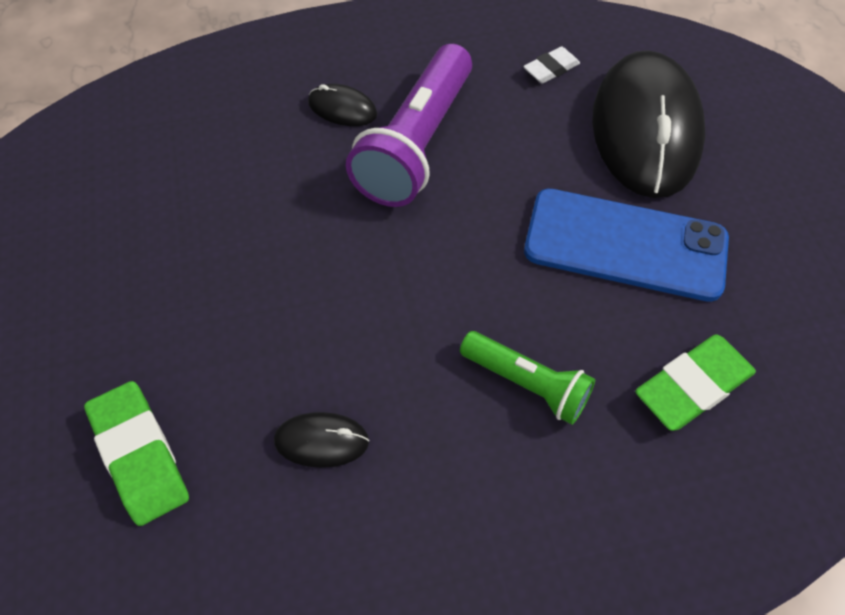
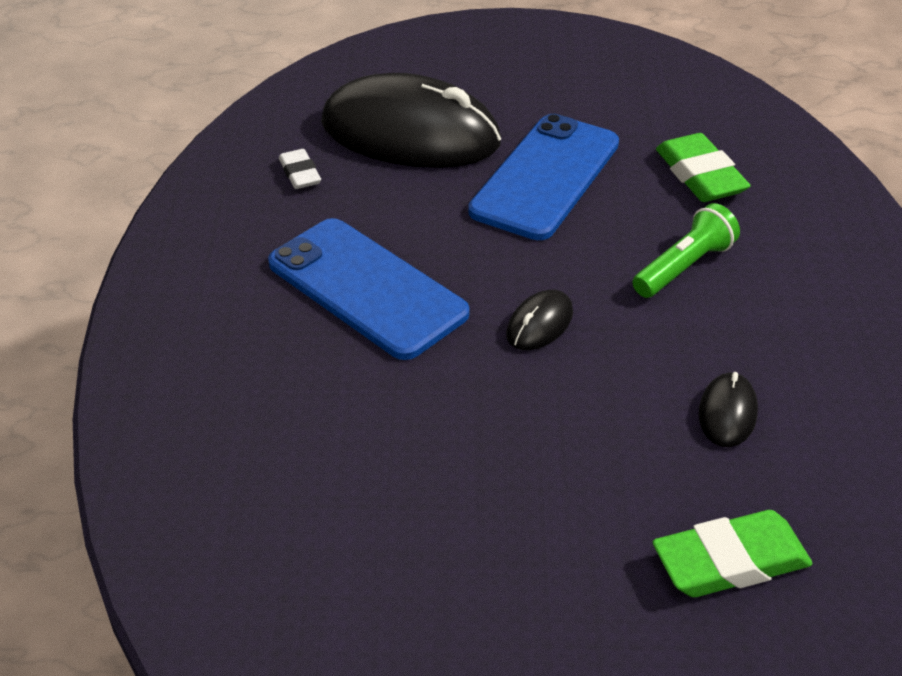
camera: 75 degrees left, 15 degrees down
(342, 108) = (286, 339): black mouse -> black mouse (539, 324)
(416, 144) = (366, 288): purple flashlight -> blue phone

